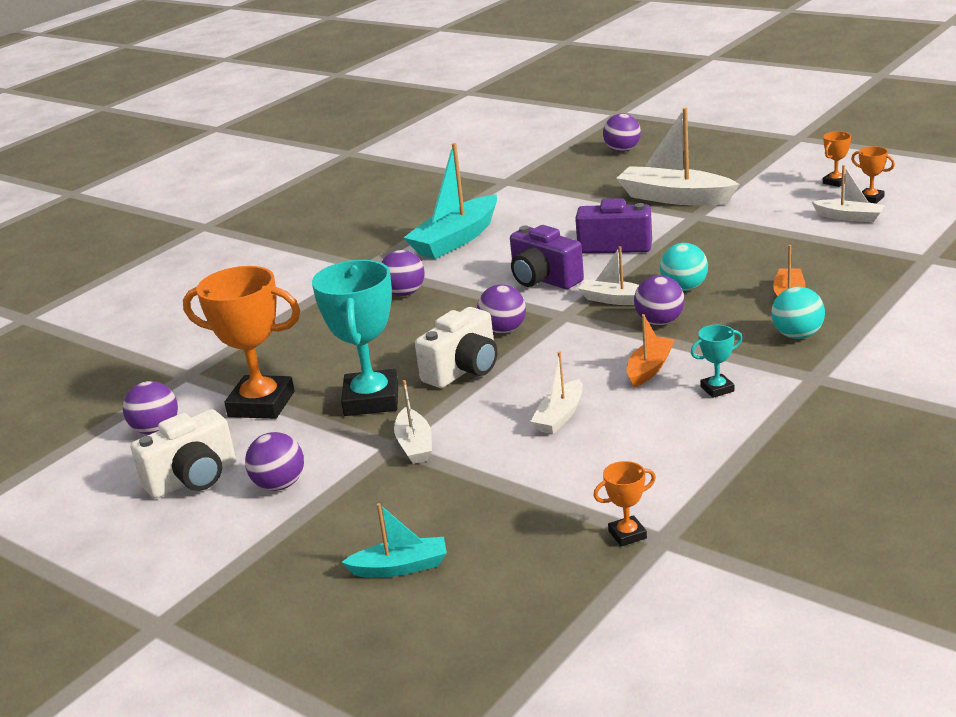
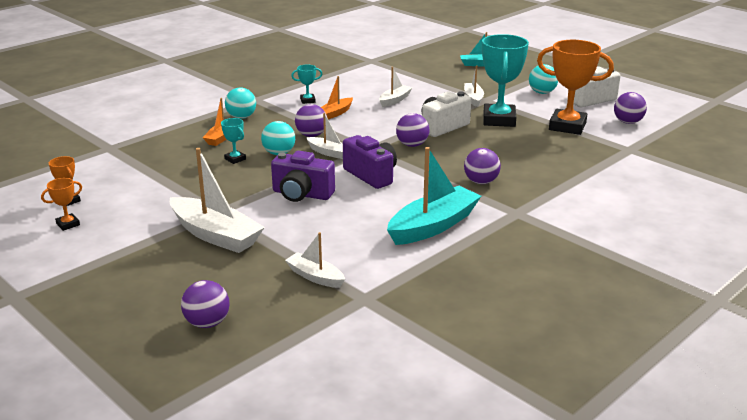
camera: 175 degrees left, 0 degrees up
(279, 485) = (542, 92): purple ball -> turquoise ball
(627, 534) = (384, 63): orange trophy -> none
(735, 271) = (235, 159): none -> turquoise trophy
(849, 217) = (108, 187): white boat -> white boat (315, 277)

